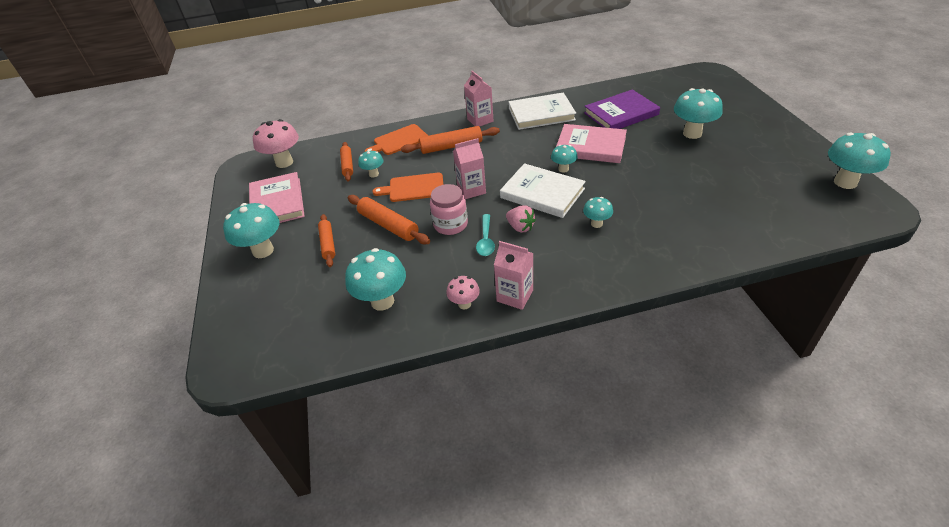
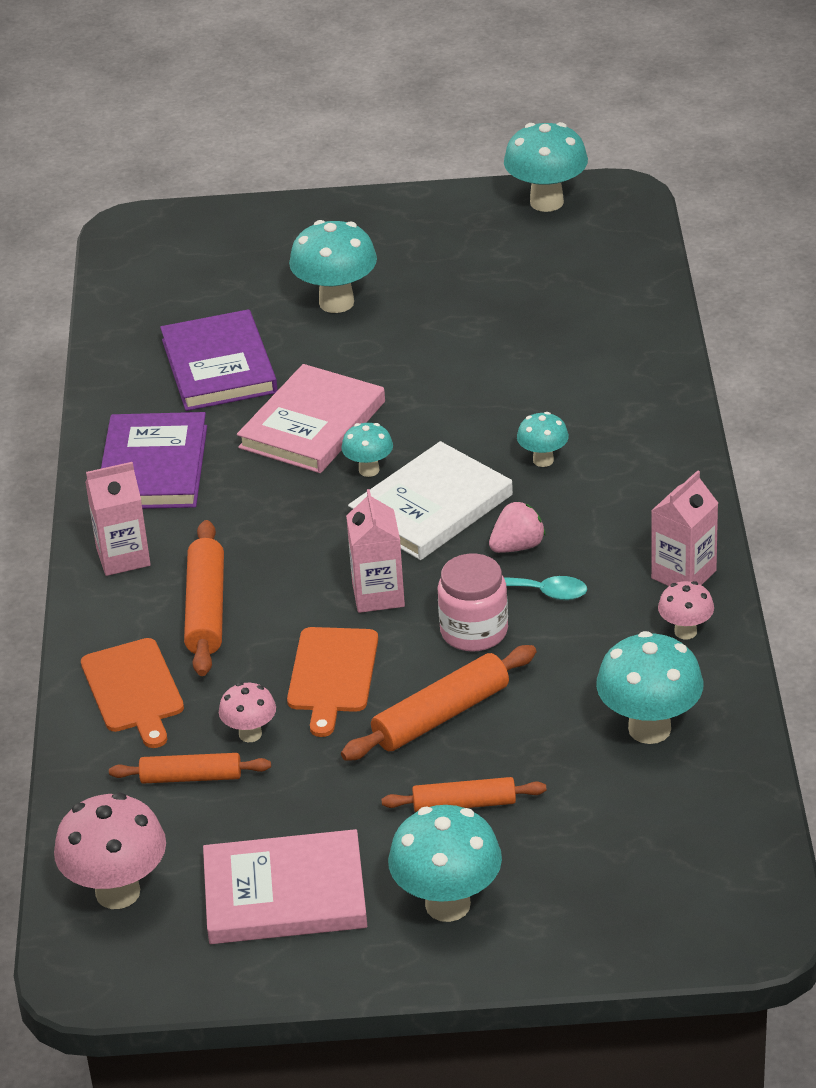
camera: 80 degrees left, 5 degrees down
(374, 174) = (250, 734): turquoise mushroom -> pink mushroom
(541, 114) = (153, 467): white book -> purple book

